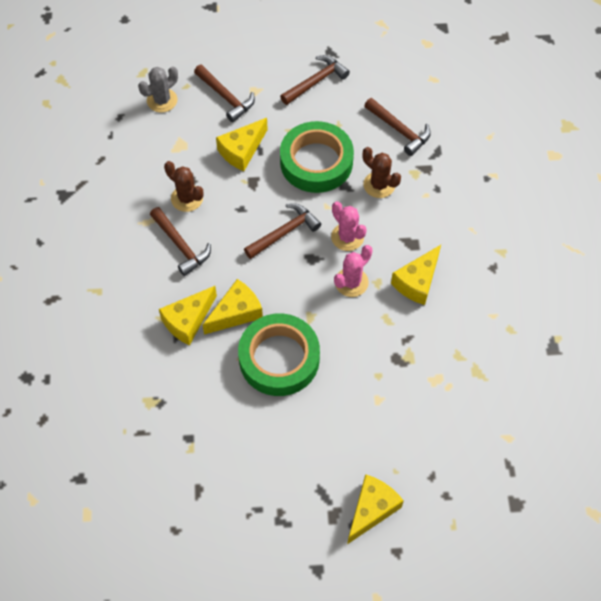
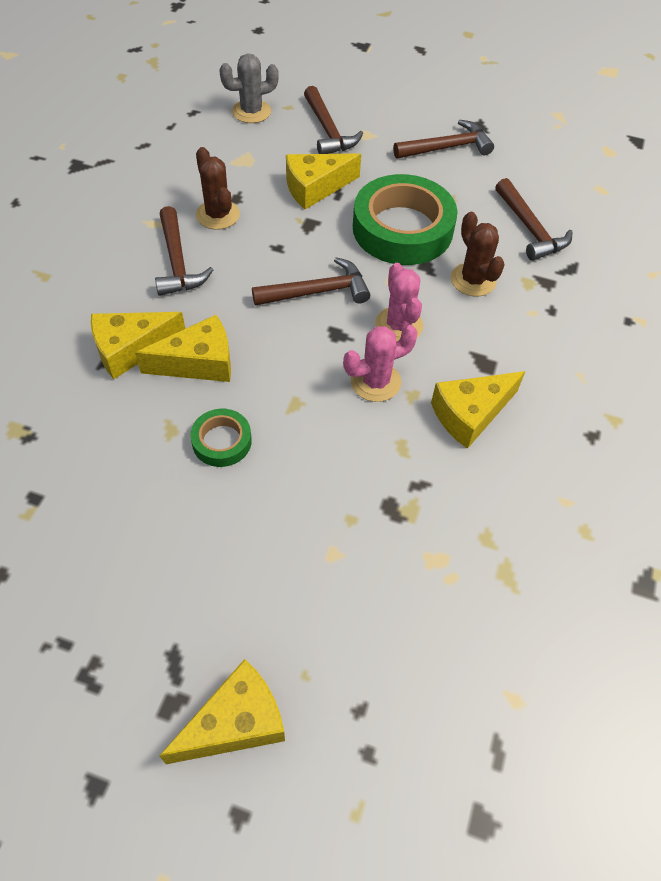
camera: 20 degrees right, 5 degrees down
(279, 358) = (222, 441): green tape -> green tape, size x0.48

